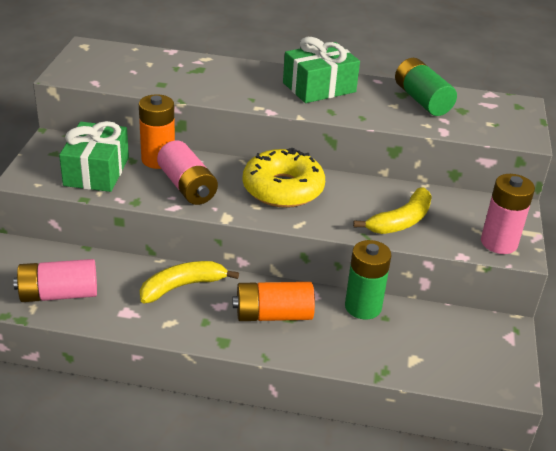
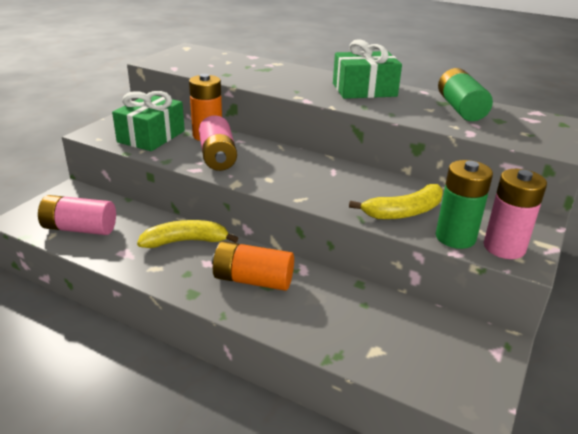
camera: 20 degrees right, 5 degrees down
(283, 189) = (302, 170): yellow donut -> none
(363, 307) = (346, 290): green battery -> green battery (455, 237)

